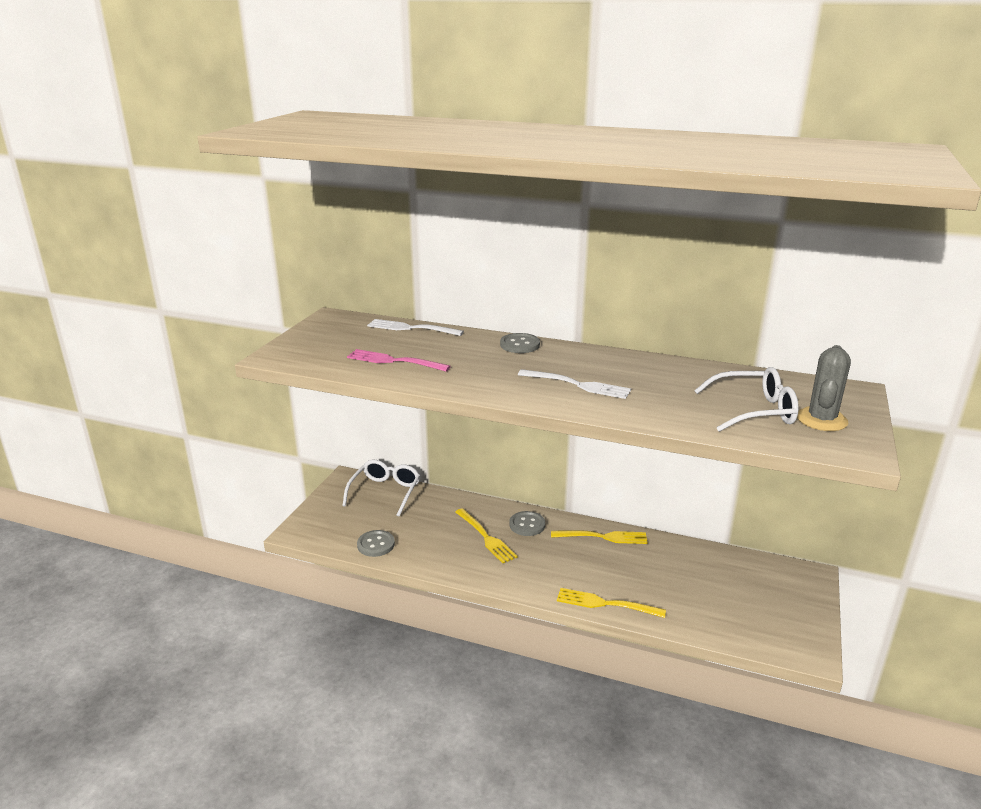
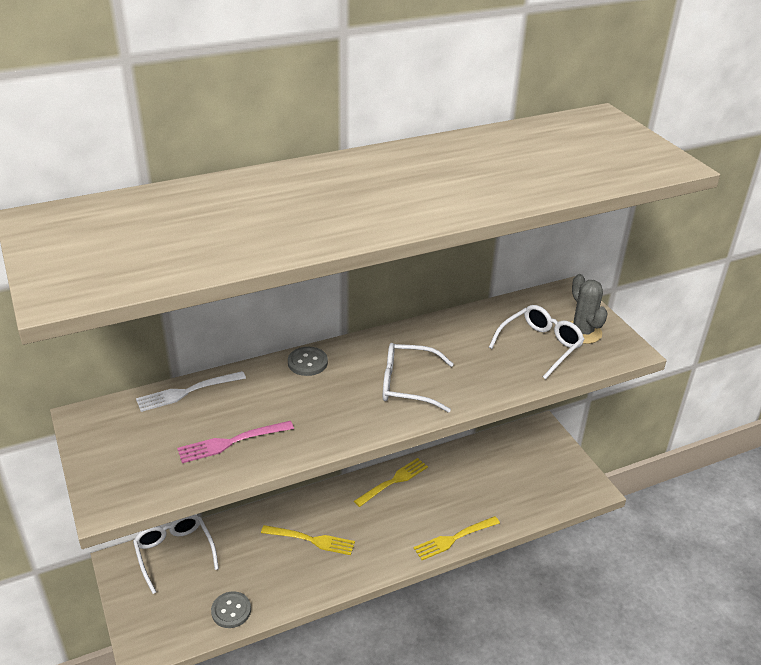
camera: 45 degrees left, 10 degrees up
(527, 525) = (329, 507): grey button -> none
(578, 385) = (407, 385): white fork -> white glasses

